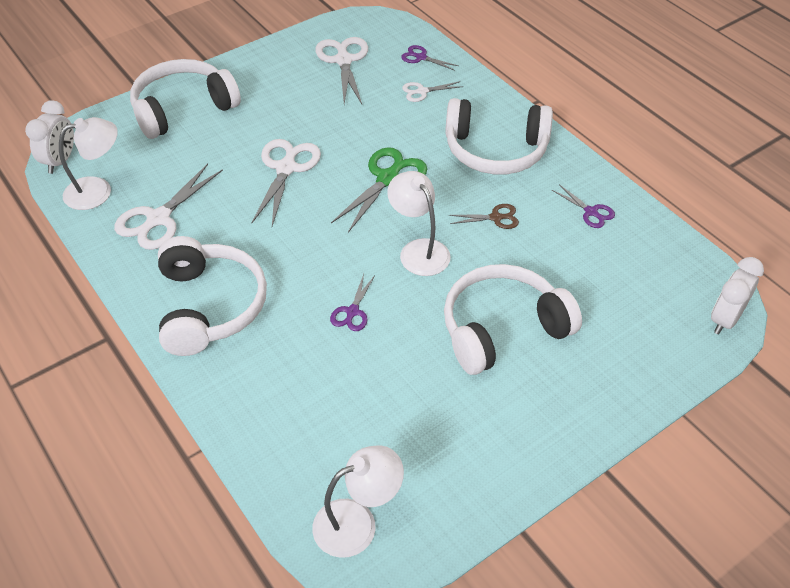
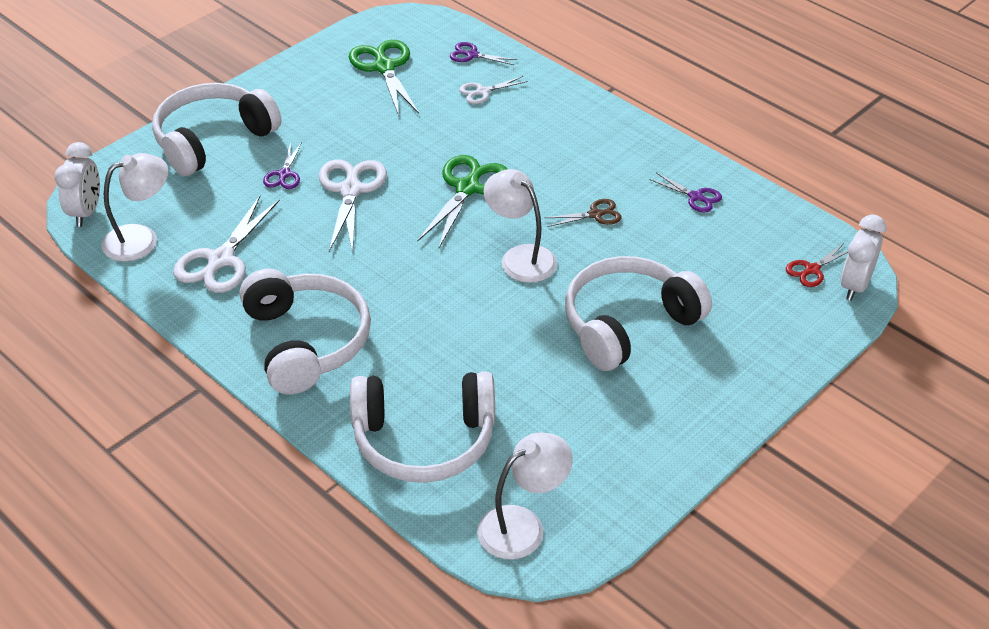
camera: 10 degrees left, 5 degrees down
(343, 60) = (384, 67): white scissors -> green scissors
(352, 312) = (464, 328): purple scissors -> purple scissors (284, 174)
(495, 150) = (579, 145): white headphones -> white headphones (424, 440)
(686, 298) = (811, 270): none -> red scissors

